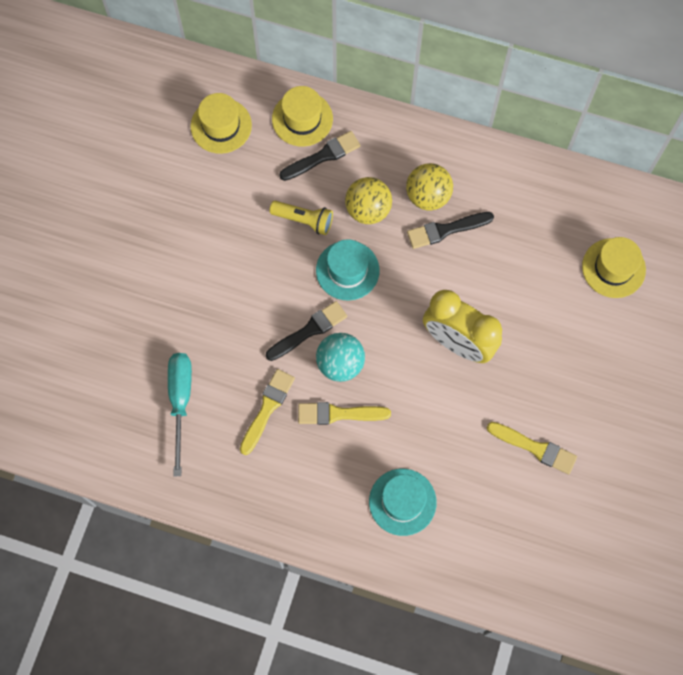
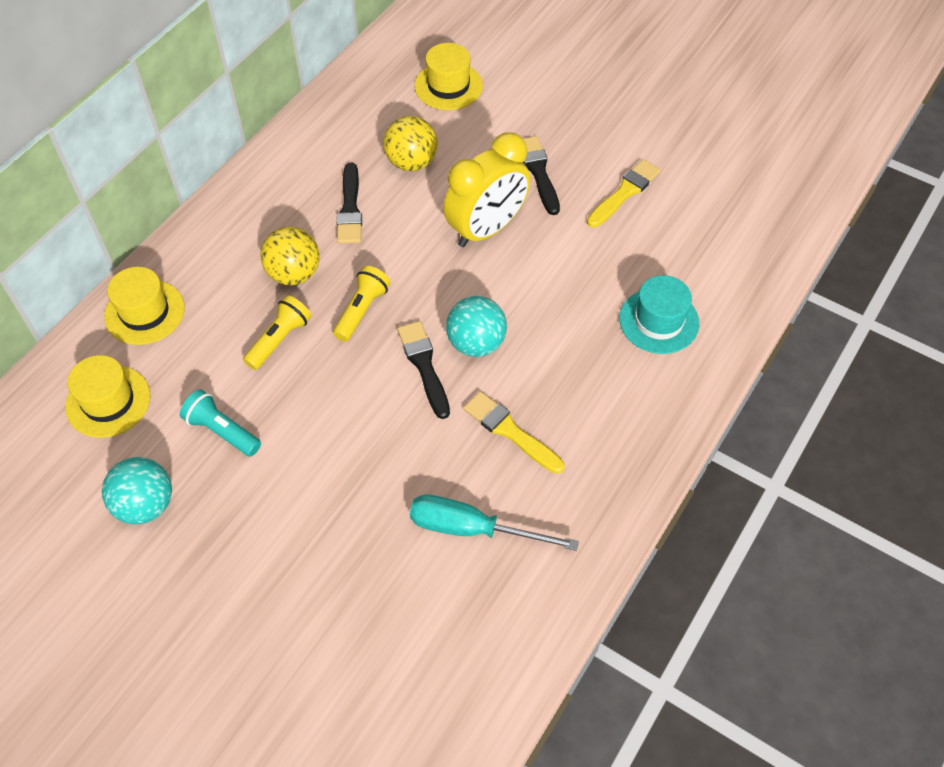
camera: 75 degrees left, 15 degrees down
(148, 182) = (145, 505): none -> turquoise ball
(216, 209) = (222, 431): none -> turquoise flashlight
(323, 156) = (204, 302): black brush -> black brush (538, 172)
(338, 414) = (538, 359): yellow brush -> none
(347, 270) = (362, 310): turquoise hat -> yellow flashlight
(428, 196) = (302, 215): yellow ball -> yellow ball (411, 162)

